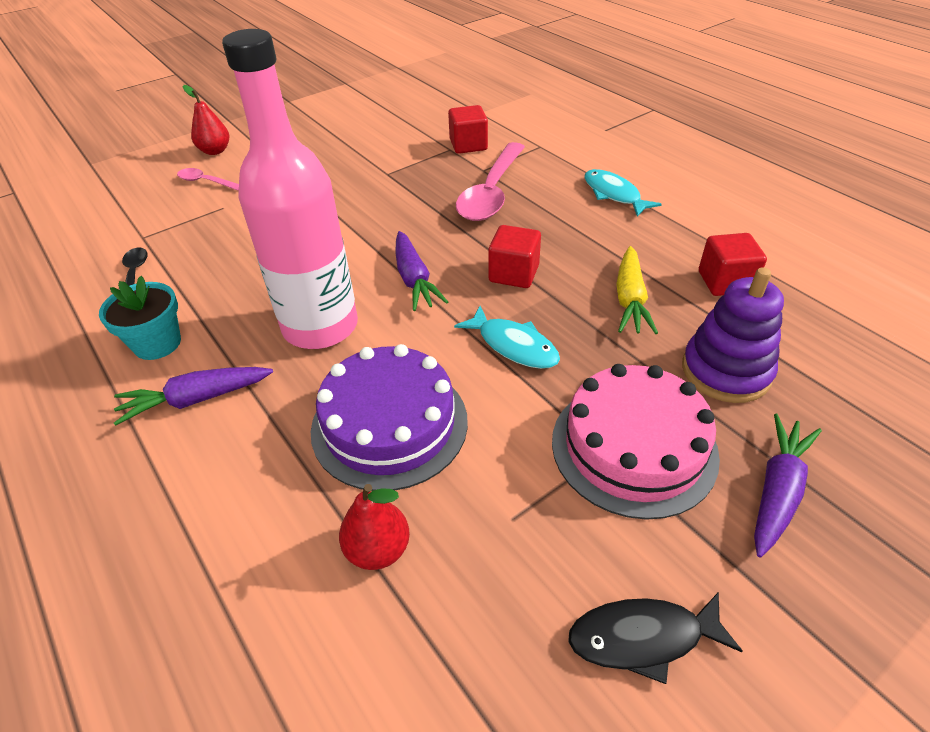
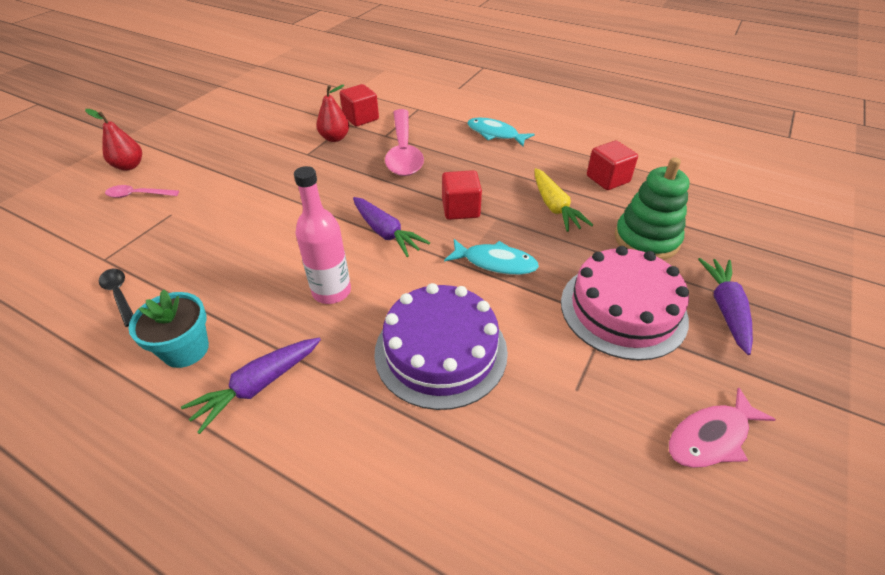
camera: 25 degrees left, 0 degrees up
(320, 327) = (331, 291): pink bottle -> pink bottle, size x0.58
(378, 549) = (495, 450): red pear -> red pear (335, 138)
(643, 637) = (711, 437): black fish -> pink fish
(726, 371) = (646, 239): purple stacking toy -> green stacking toy

